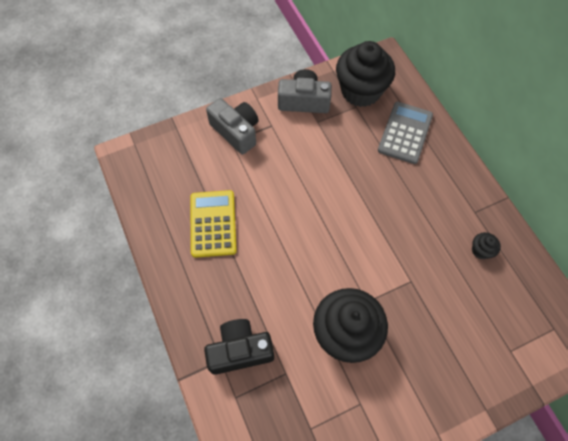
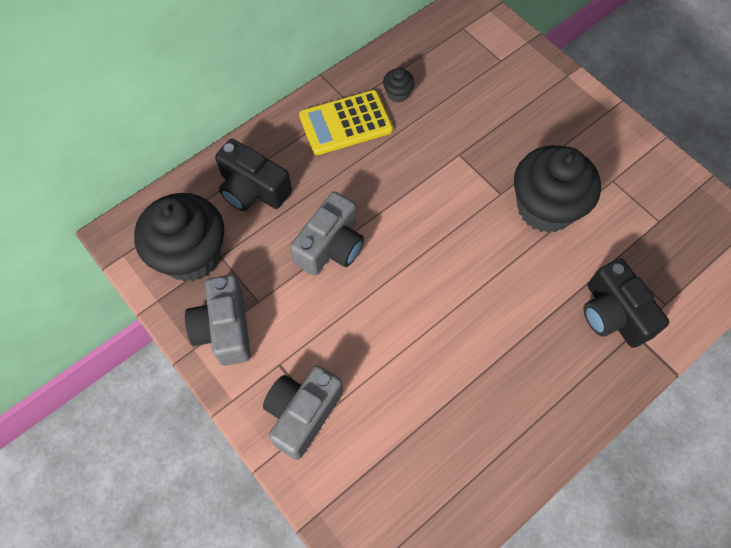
camera: 105 degrees left, 0 degrees up
(213, 223) = (463, 399): yellow calculator -> yellow calculator (345, 123)
(348, 171) = (331, 246): none -> grey camera
(405, 133) = (253, 189): grey calculator -> black camera

